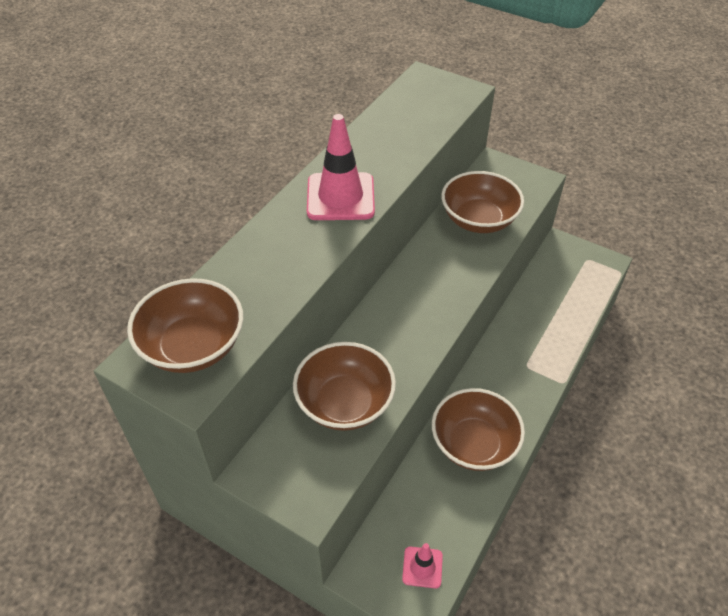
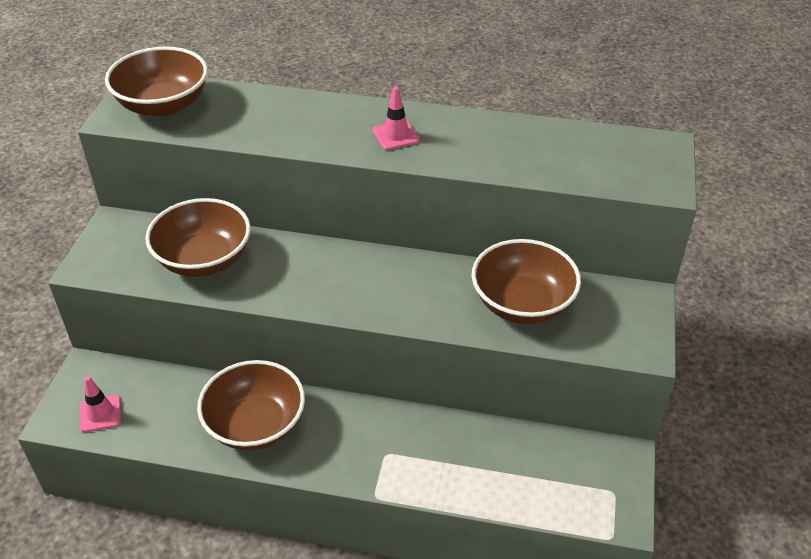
camera: 70 degrees right, 5 degrees down
(340, 197) = (396, 135): pink traffic cone -> pink traffic cone, size x0.52

